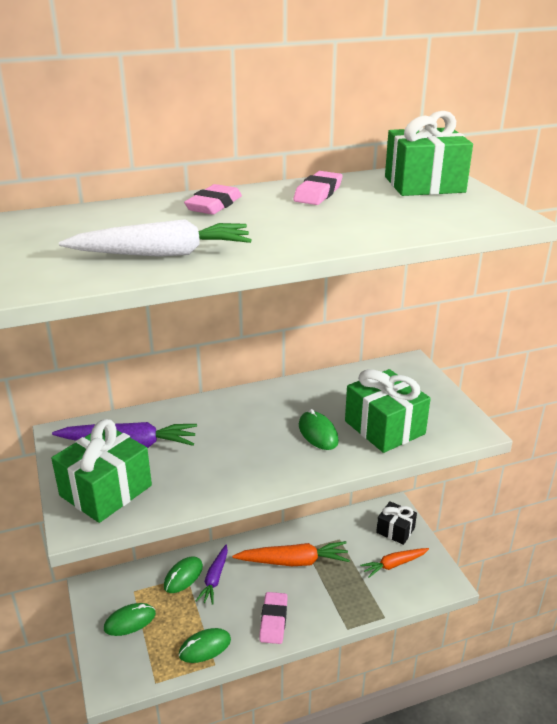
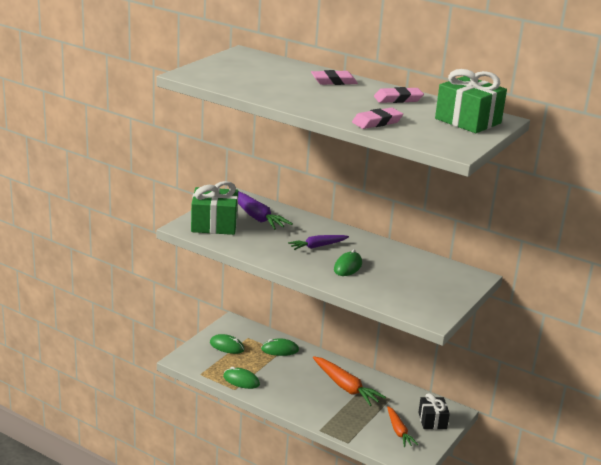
camera: 50 degrees right, 5 degrees down
(162, 254) = (256, 87): white carrot -> none
(214, 579) = (292, 362): purple carrot -> purple carrot (317, 246)
(273, 620) = (290, 398): pink eraser -> pink eraser (377, 122)
(384, 427) = (387, 286): green gift -> none
(394, 565) = (399, 431): orange carrot -> orange carrot turned 135 degrees counterclockwise

